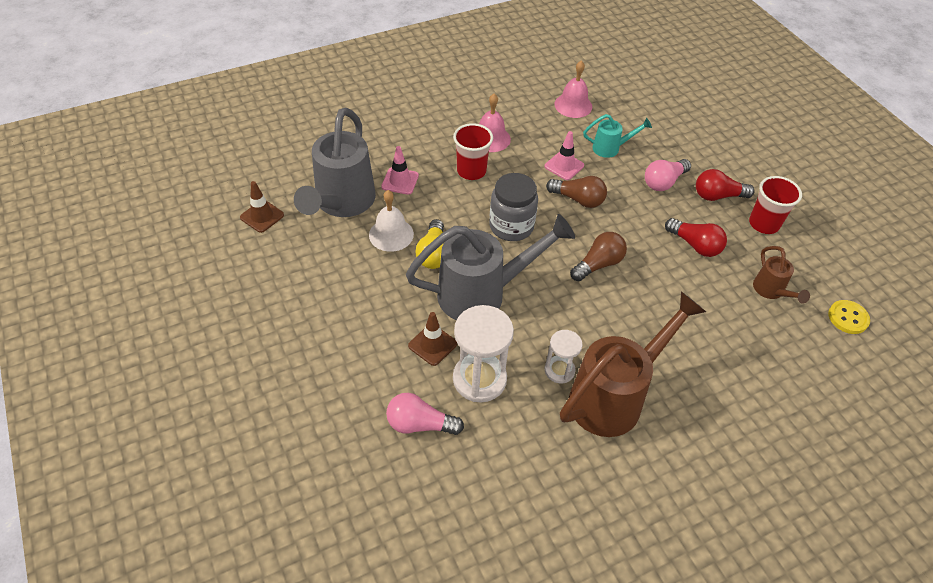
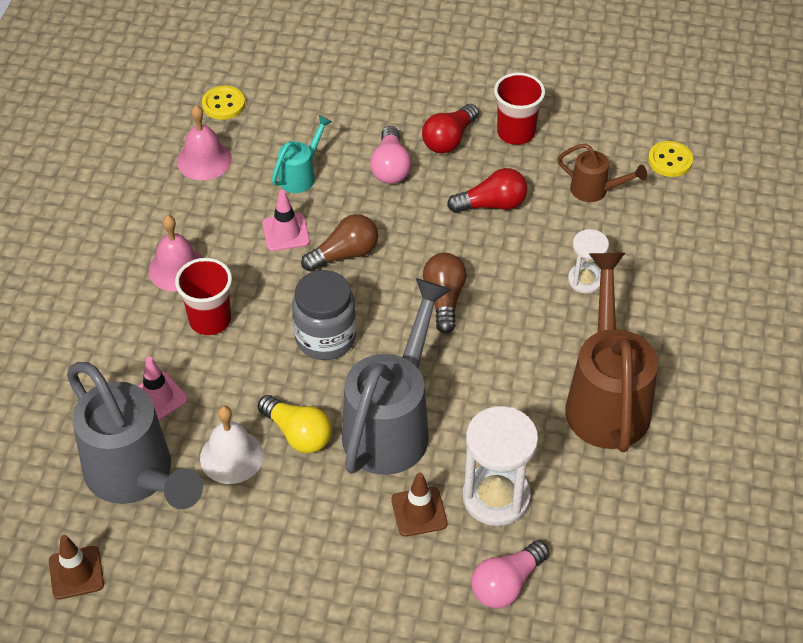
camera: 50 degrees left, 0 degrees up
(559, 370) = (542, 422): white hourglass -> white hourglass (585, 280)
(619, 90) = (223, 104): none -> yellow button

